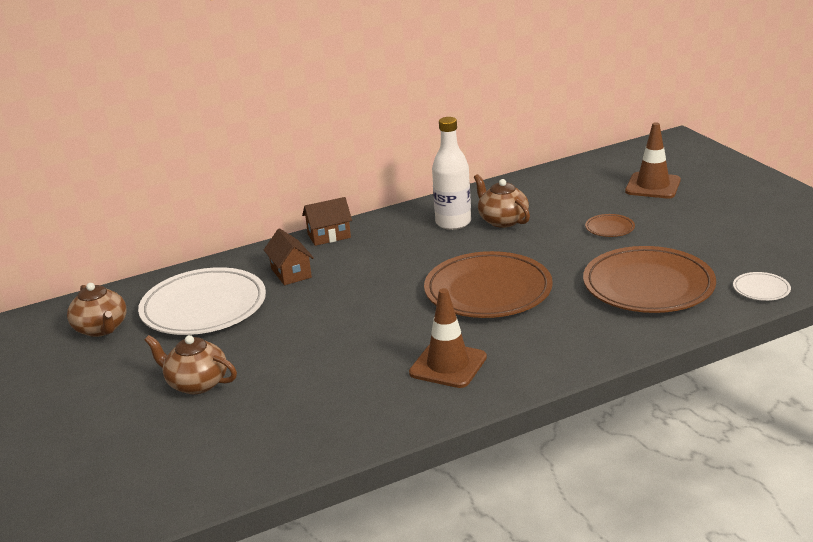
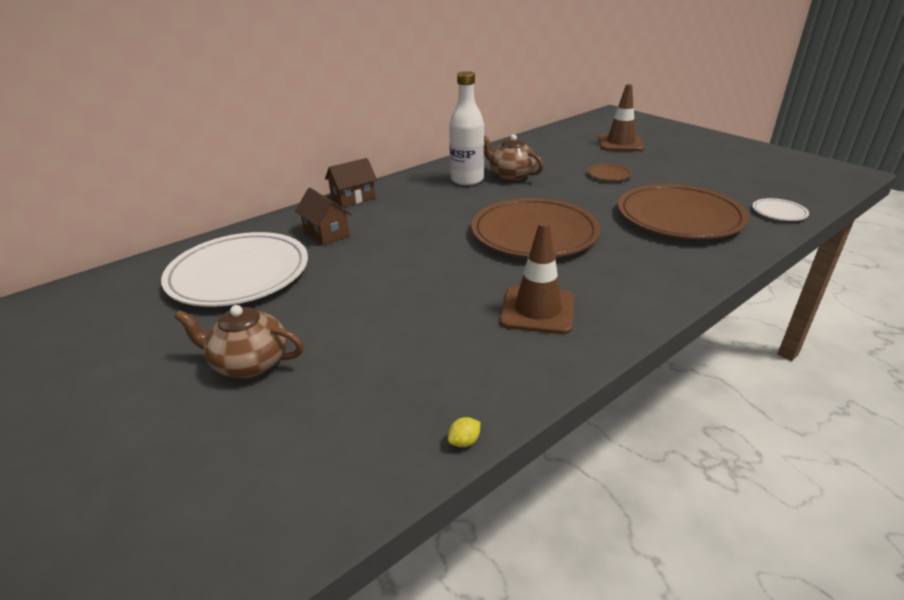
camera: 15 degrees left, 5 degrees up
(101, 329) = (117, 309): brown teapot -> none
(337, 456) = (464, 441): none -> yellow lemon

